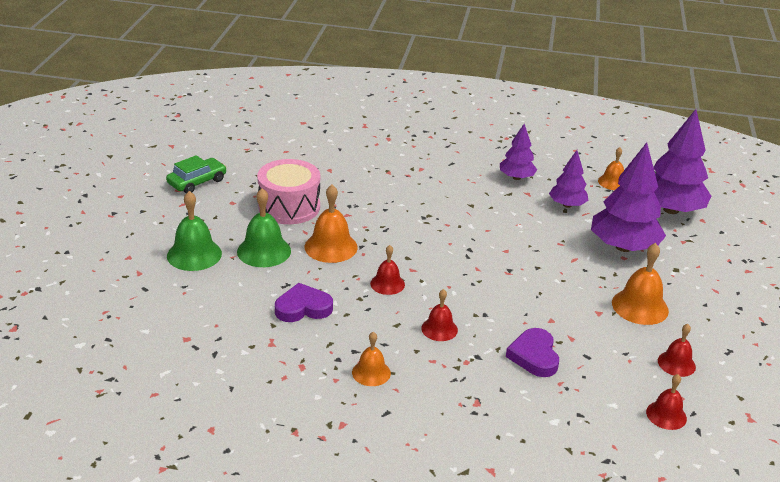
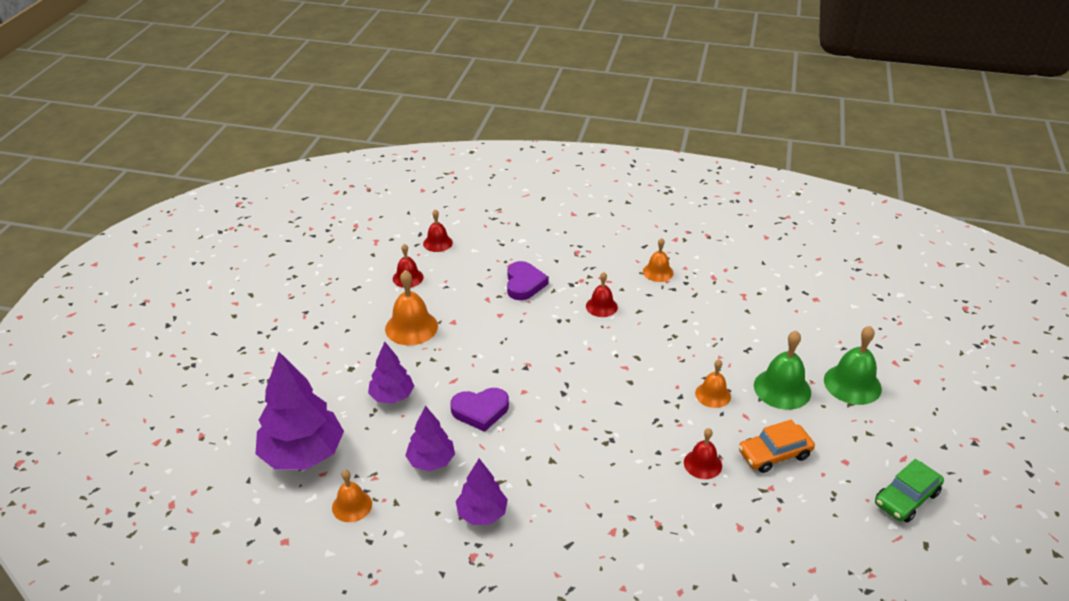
camera: 175 degrees left, 5 degrees up
(289, 207) = (774, 454): pink drum -> orange car
(303, 308) = (725, 326): purple heart -> purple heart (480, 411)
(331, 247) = (713, 395): orange bell -> orange bell, size x0.62
(387, 284) = (649, 350): red bell -> red bell (702, 464)
(623, 247) = (392, 396): purple tree -> purple tree, size x0.57

